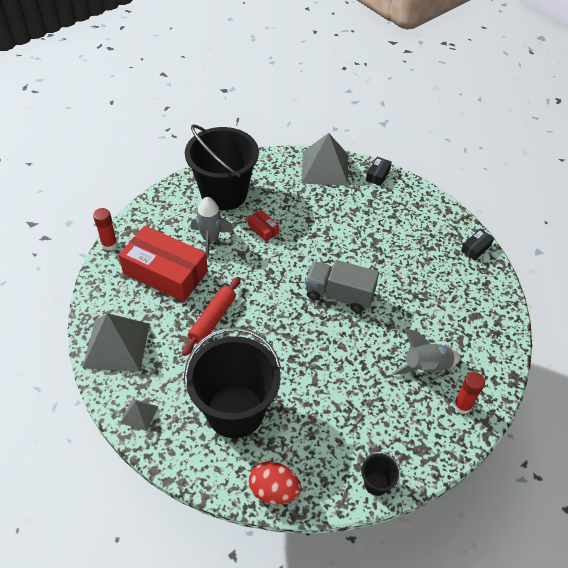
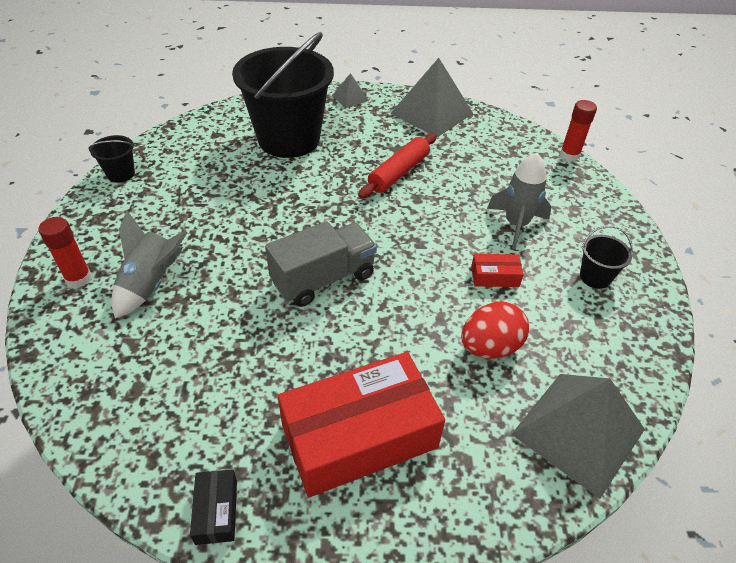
camera: 130 degrees right, 5 degrees down
(165, 272) = (493, 172): red box -> red box (359, 436)
(213, 320) = (398, 172): red rolling pin -> red rolling pin turned 60 degrees clockwise
(224, 193) = (595, 277): black bucket -> black bucket, size x0.40
(274, 490) = (201, 124): red egg -> red egg (490, 347)
(378, 175) = (506, 504): black box -> none

